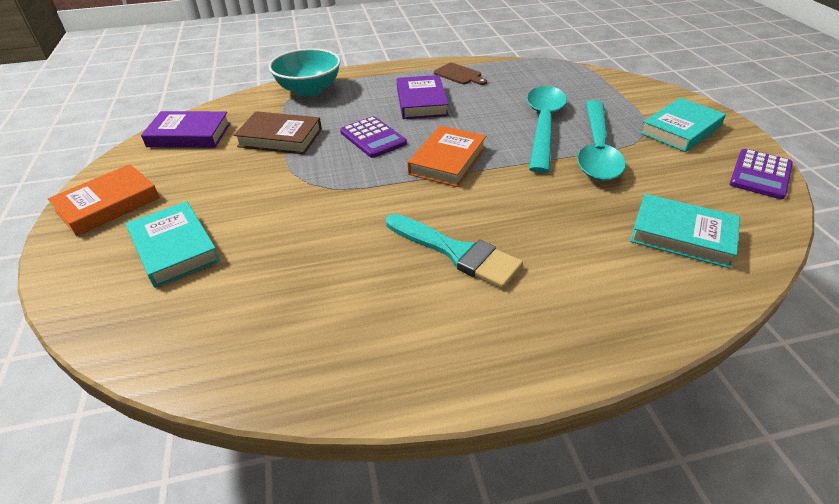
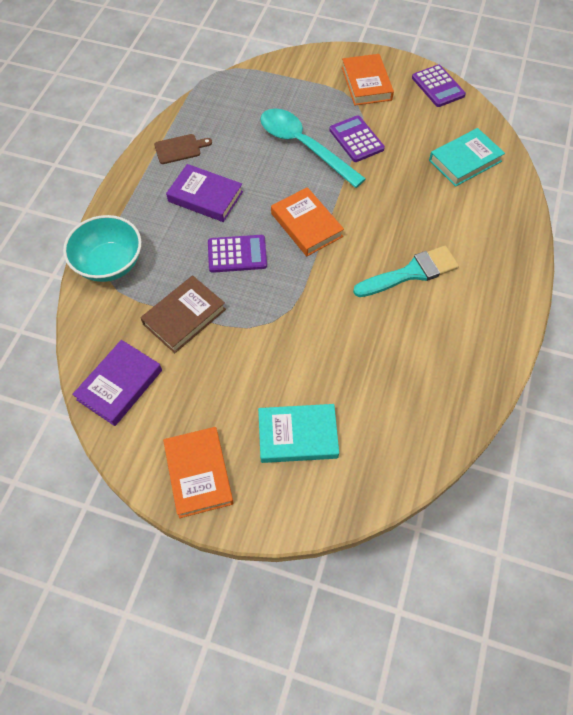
camera: 60 degrees left, 20 degrees up
(596, 150) = (356, 139): turquoise spoon -> purple calculator
(680, 130) = (366, 83): turquoise book -> orange book

